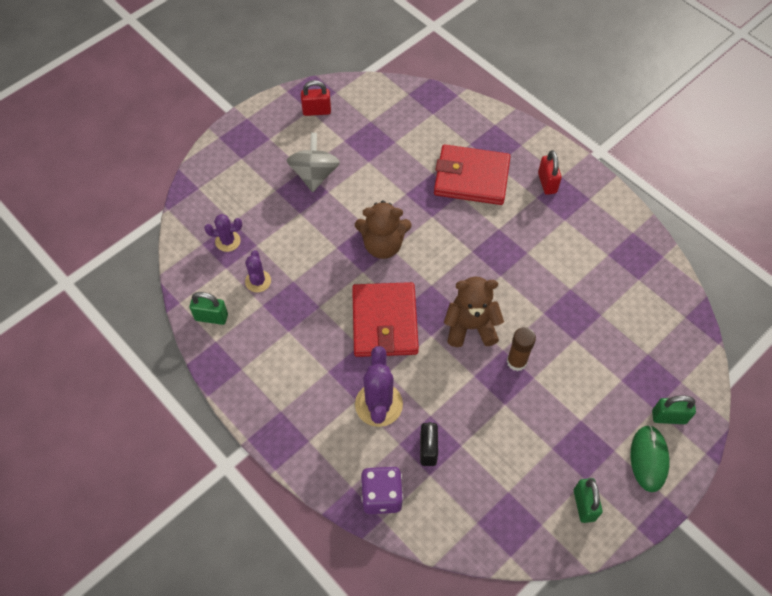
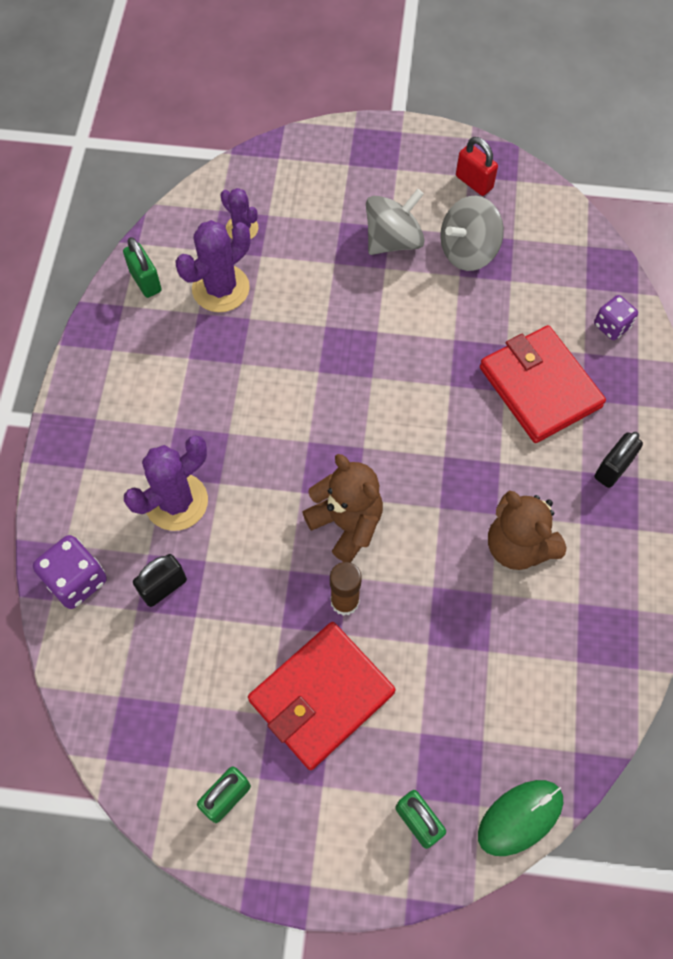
camera: 50 degrees right, 5 degrees up
(258, 281) = (221, 288): purple cactus -> purple cactus, size x1.70
(357, 146) = (468, 251): none -> grey spinning top
(383, 245) = (368, 366): brown teddy bear -> brown teddy bear (518, 545)
(384, 322) = (277, 436): red wallet -> red wallet (321, 696)
(466, 120) = (611, 326): none -> purple dice
(547, 183) = (613, 469): red padlock -> black padlock
(649, 459) = (343, 833): green mouse -> green mouse (520, 817)

